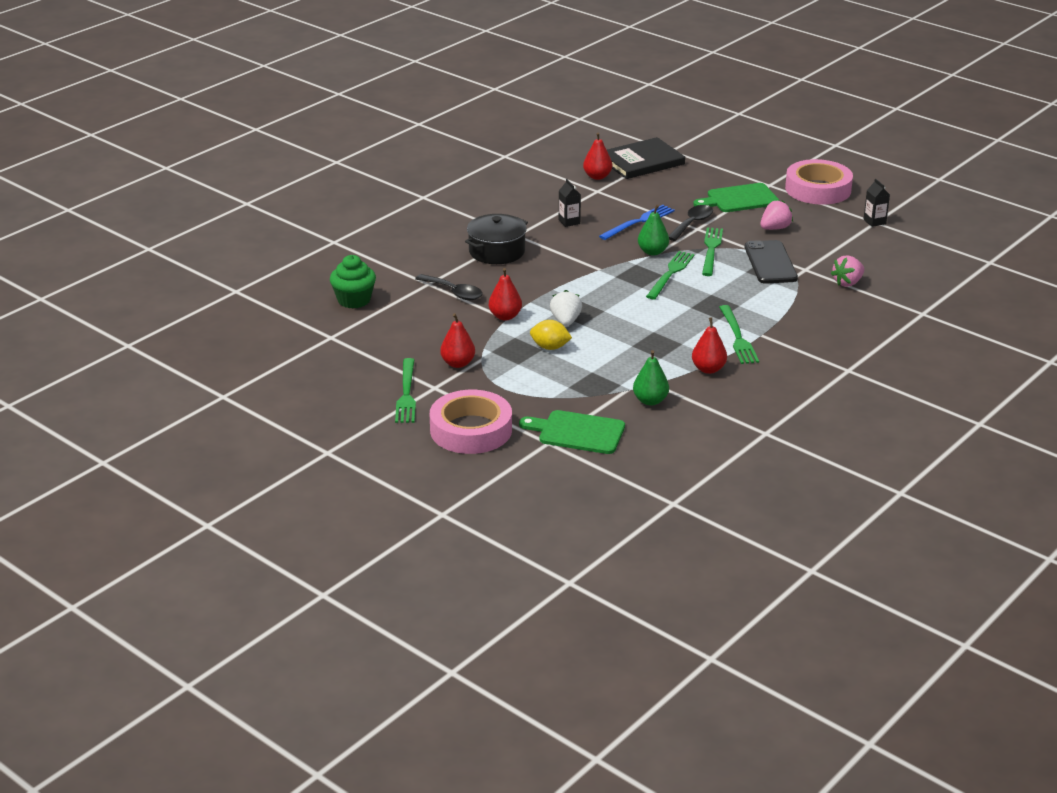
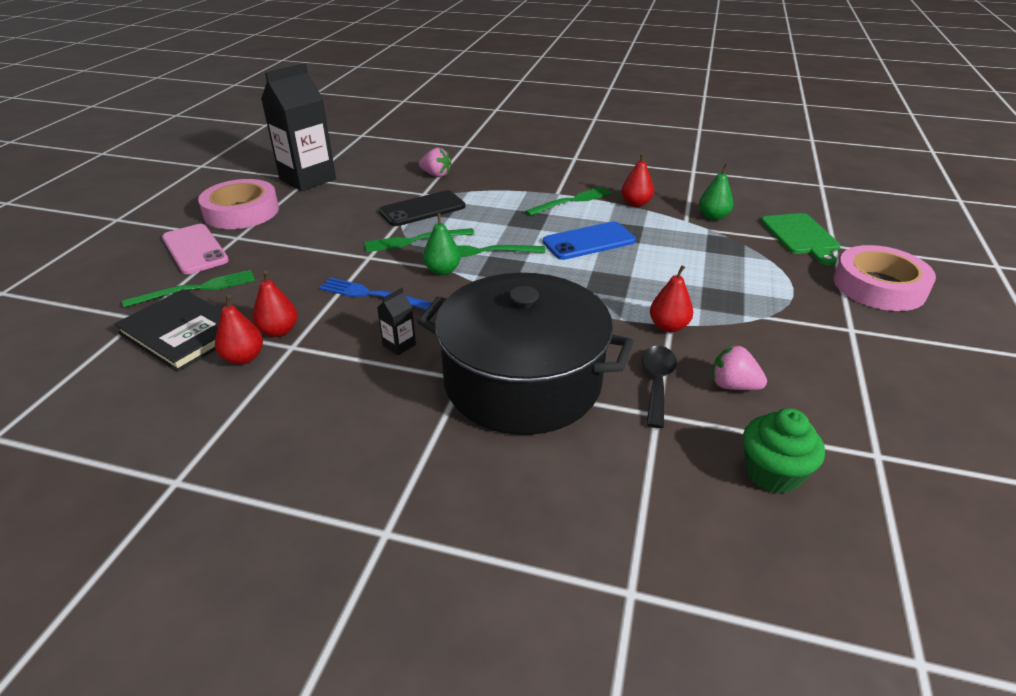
camera: 115 degrees left, 5 degrees up
(406, 394) = (888, 344): green fork -> green fork (196, 289)
(458, 363) = (793, 328): red pear -> red pear (279, 331)
(497, 251) = (522, 381): black pot -> black pot, size x1.89
(550, 347) = (694, 282): yellow lemon -> none
(566, 321) = (636, 286): white strawberry -> none
(651, 323) = (589, 241): none -> blue phone
(692, 223) = (358, 262): black spoon -> none
(739, 199) = (281, 247): green cutting board -> none
(759, 169) = (195, 249): none -> pink phone
(775, 228) = (346, 218): pink strawberry -> pink strawberry (733, 386)
(874, 221) = (307, 179): black carton -> black carton, size x2.49

